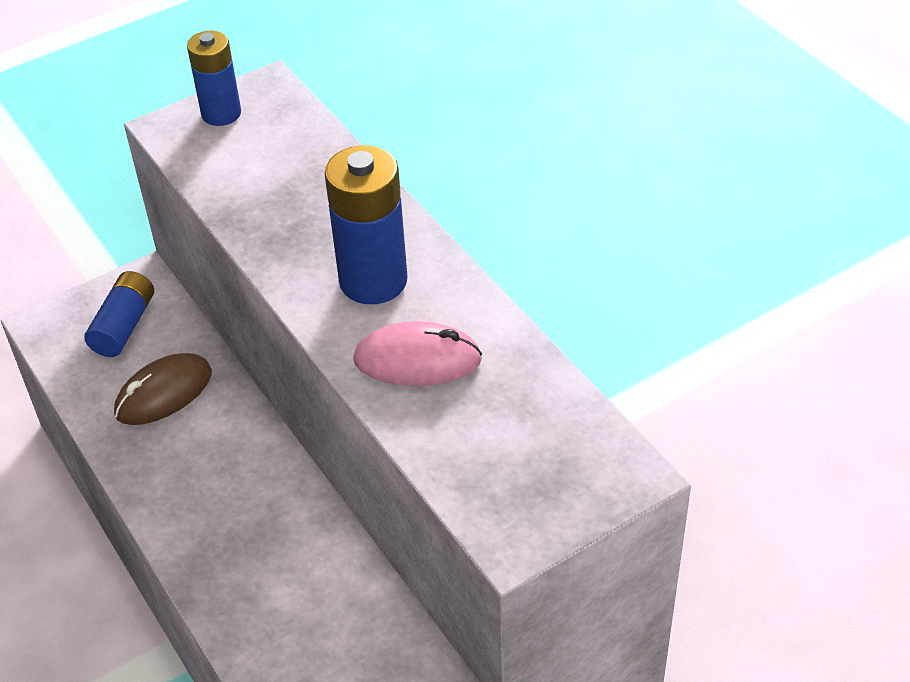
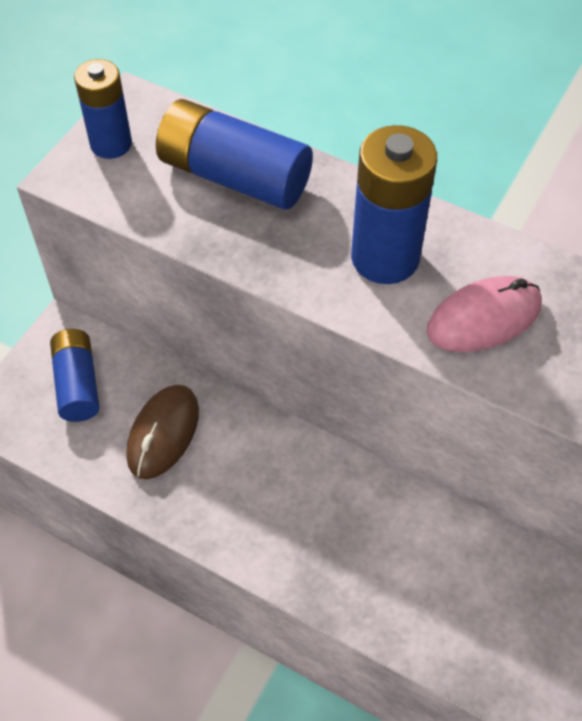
camera: 30 degrees left, 10 degrees up
(300, 172) = (234, 176): none -> blue battery

